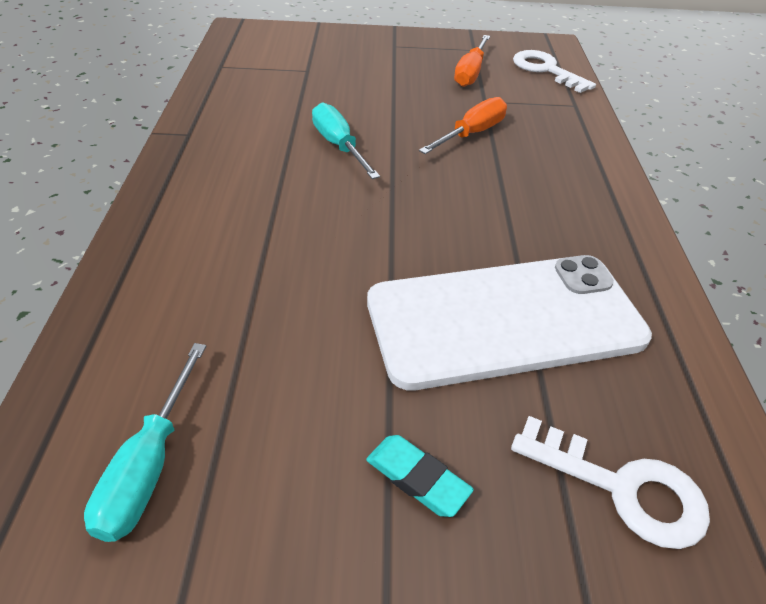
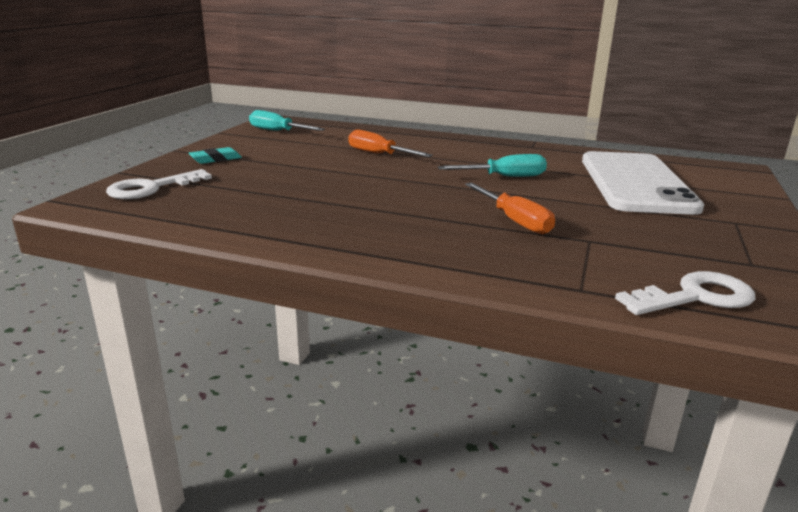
camera: 110 degrees right, 20 degrees down
(470, 73) = (666, 246): orange screwdriver -> orange screwdriver (379, 154)
(504, 319) = (280, 188): white phone -> white phone (636, 183)

